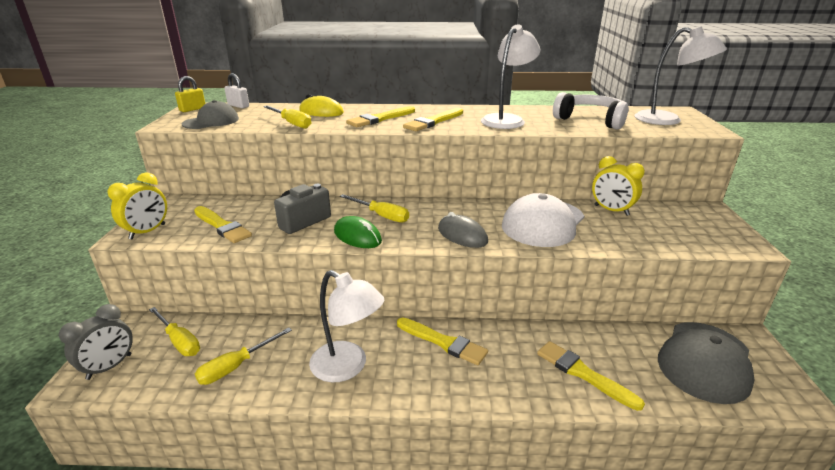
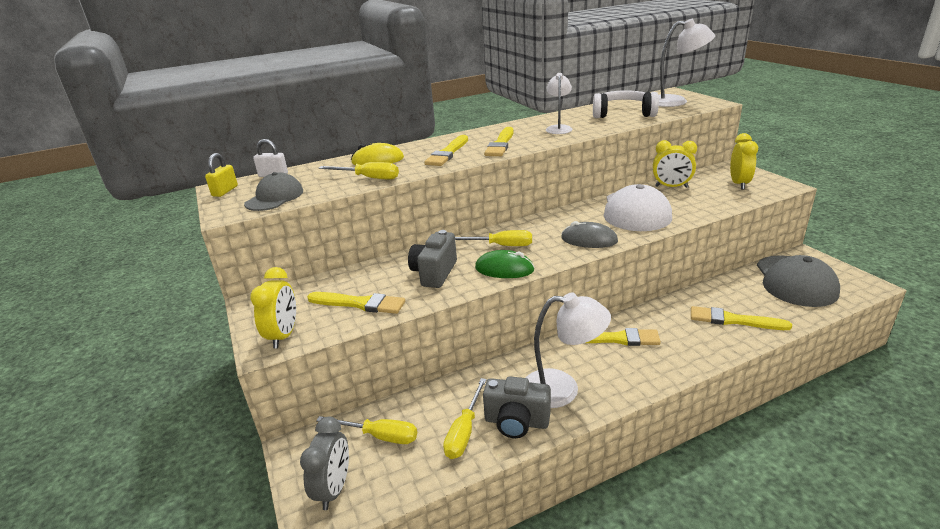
camera: 25 degrees left, 0 degrees up
(281, 378) = (516, 422): none -> grey camera
(506, 119) = (558, 128): white lamp -> white lamp, size x0.63
(693, 228) = (739, 184): none -> yellow clock

